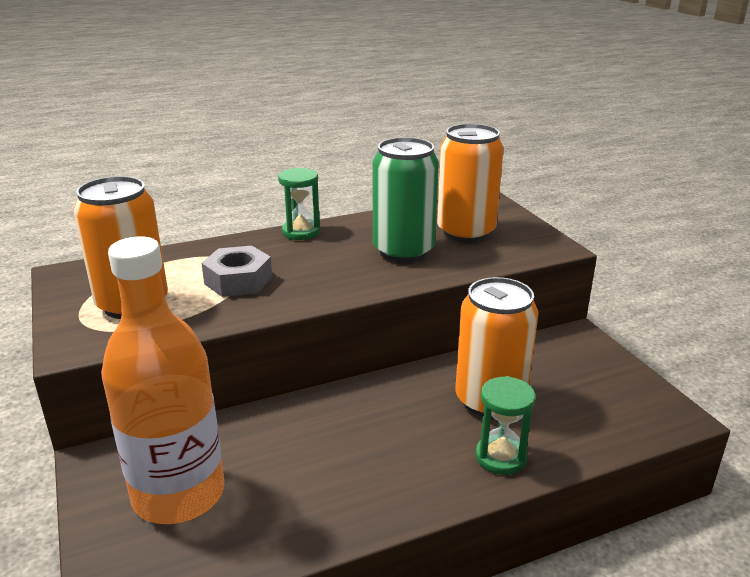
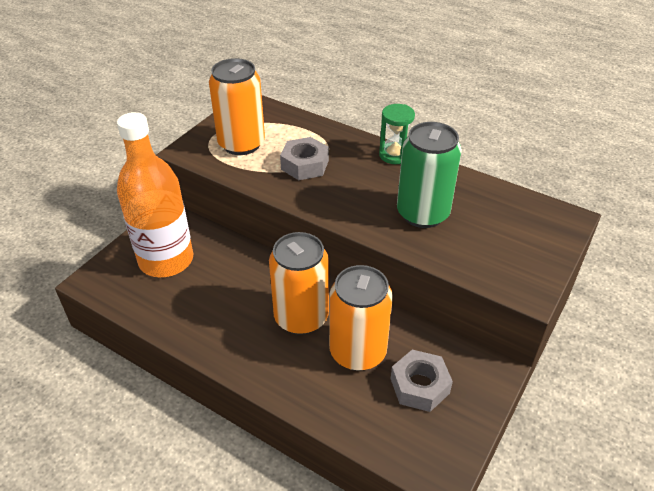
camera: 55 degrees right, 15 degrees up
(466, 232) = (492, 231): orange can -> orange can (301, 317)
(500, 457) = (302, 383): green hourglass -> none
(564, 382) = (419, 386): none -> grey nut

